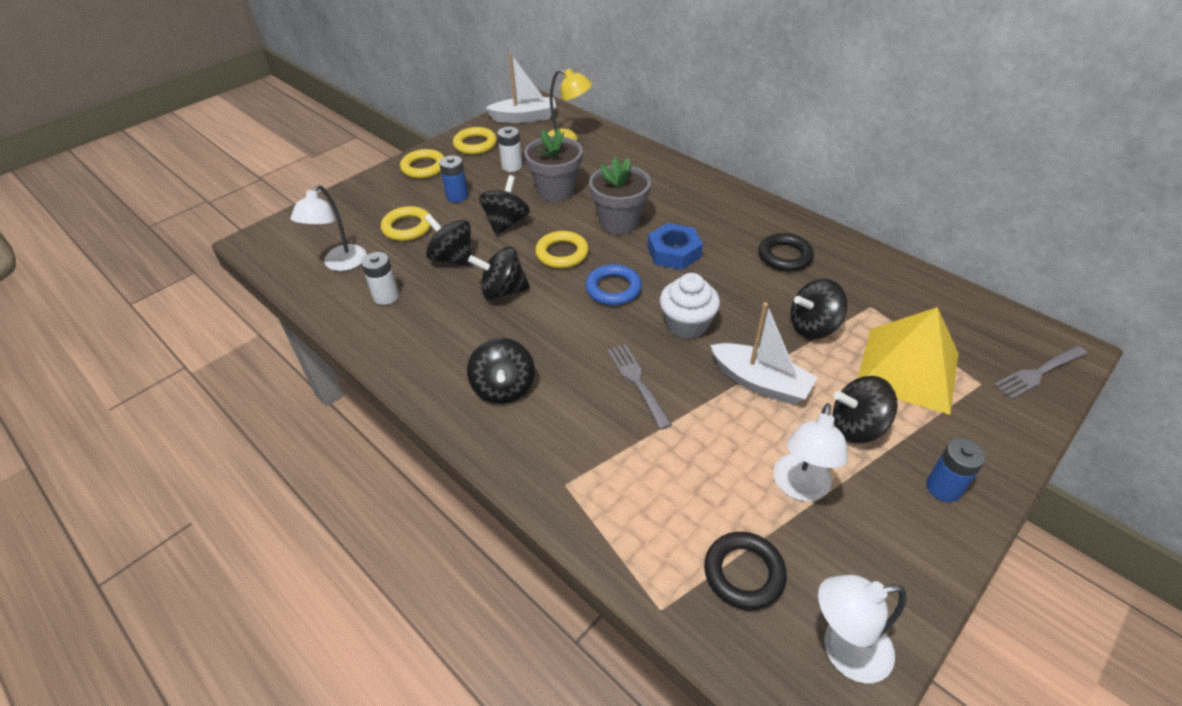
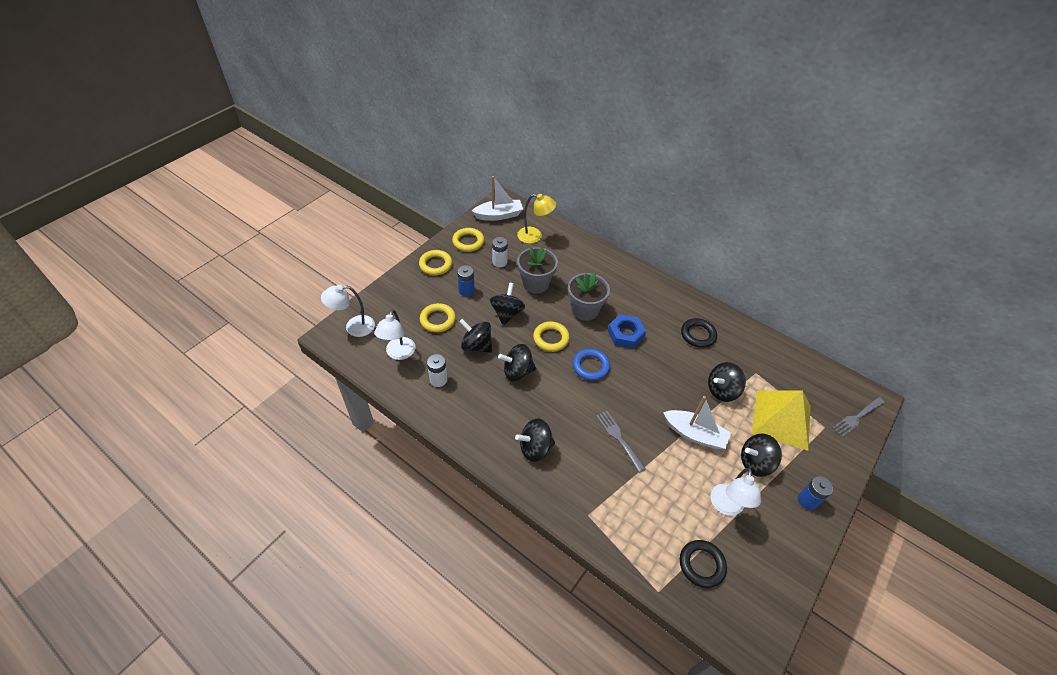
camera: 10 degrees left, 5 degrees up
(504, 388) = (535, 448): black spinning top -> black spinning top turned 90 degrees clockwise
(687, 324) = (643, 392): white cupcake -> none
(843, 650) = (761, 607): white lamp -> white lamp (353, 327)

